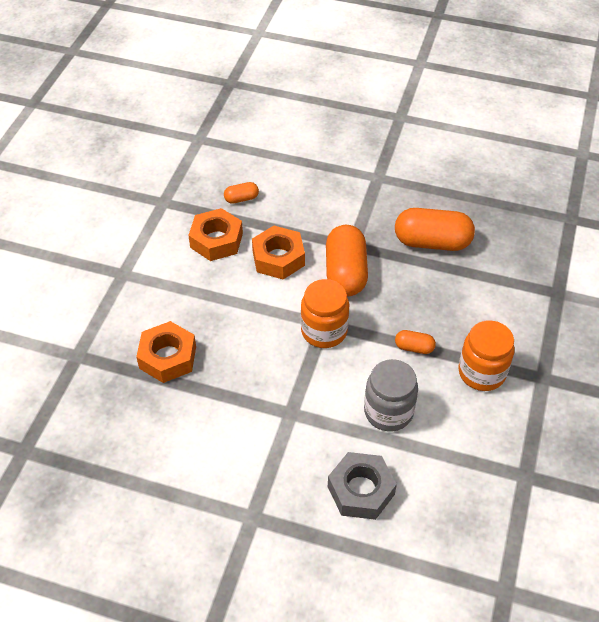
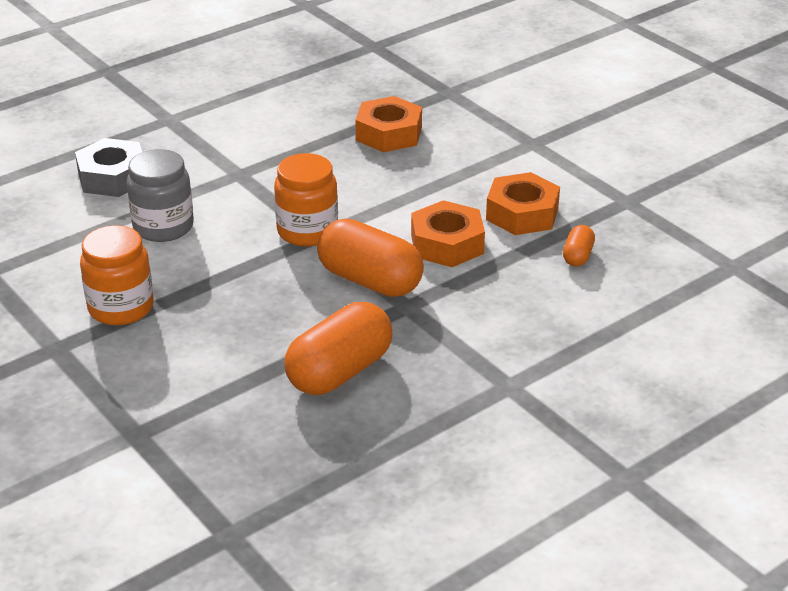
camera: 125 degrees right, 15 degrees down
(414, 347) = (211, 279): orange capsule -> none

